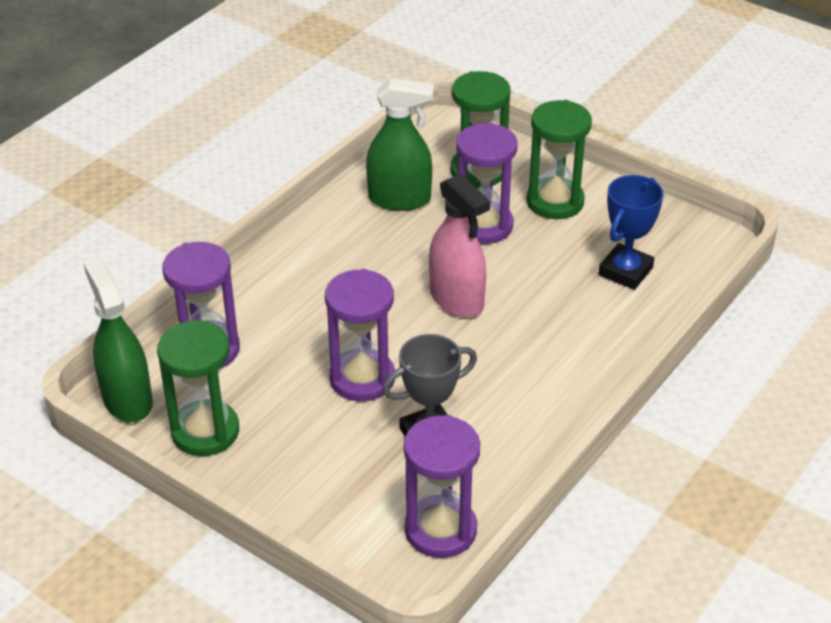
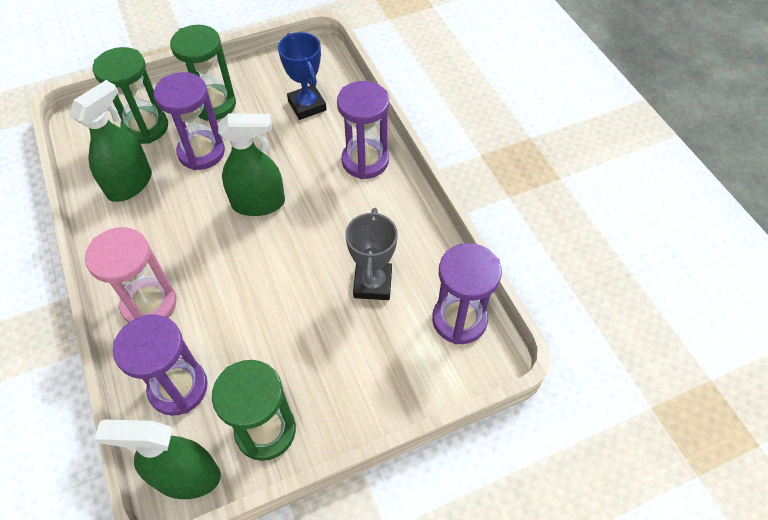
camera: 60 degrees left, 15 degrees up
(278, 285) = (149, 304): none -> pink hourglass
(362, 378) = (290, 297): purple hourglass -> purple hourglass (365, 161)
(456, 300) = (259, 203): pink spray bottle -> green spray bottle

